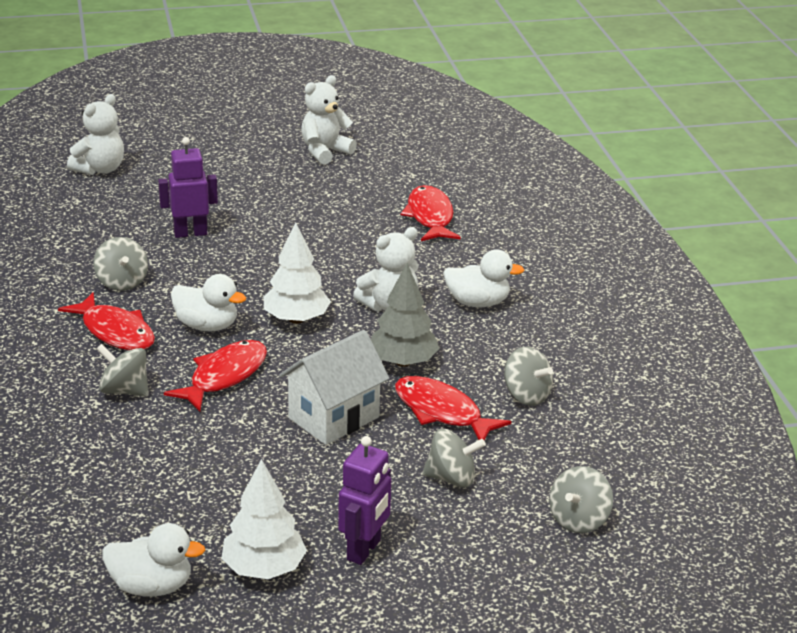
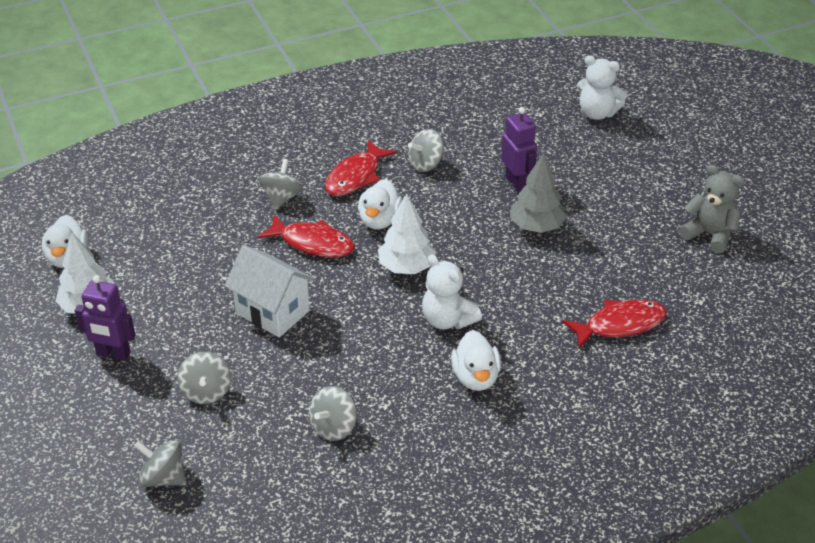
camera: 80 degrees right, 10 degrees up
(325, 152) = (709, 235): white teddy bear -> grey teddy bear
(403, 362) = (362, 341): grey tree -> grey tree (536, 226)
(442, 412) = (295, 374): red fish -> none

